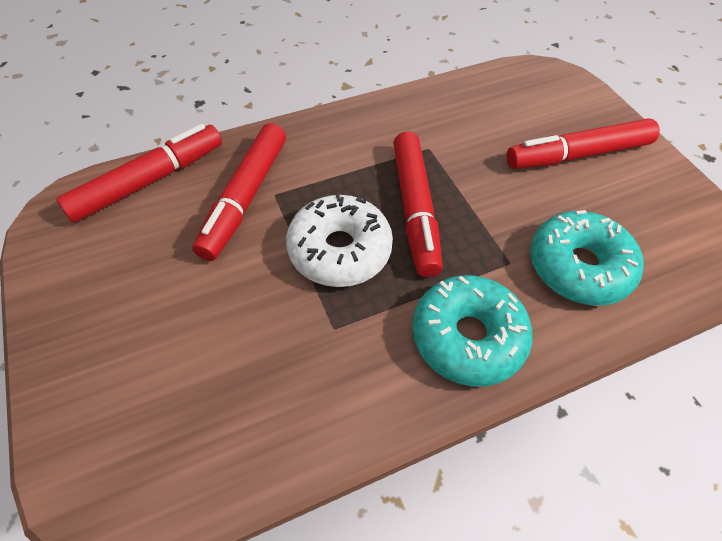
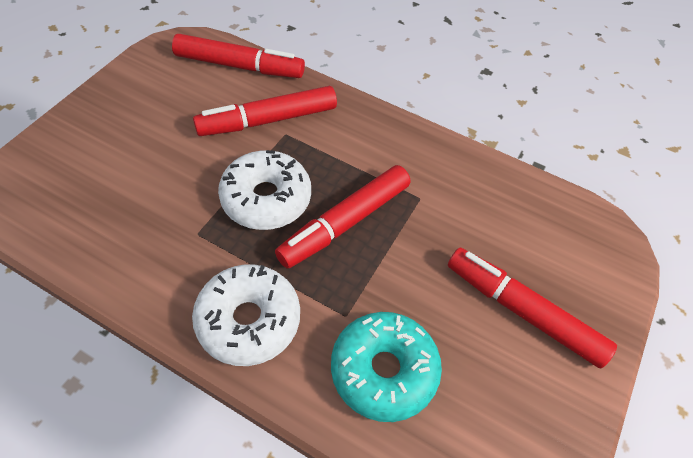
camera: 50 degrees right, 0 degrees up
(467, 337) = (248, 320): turquoise donut -> white donut

